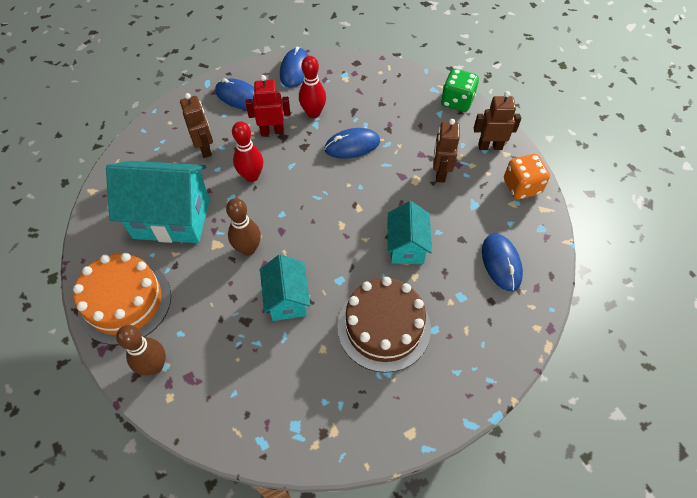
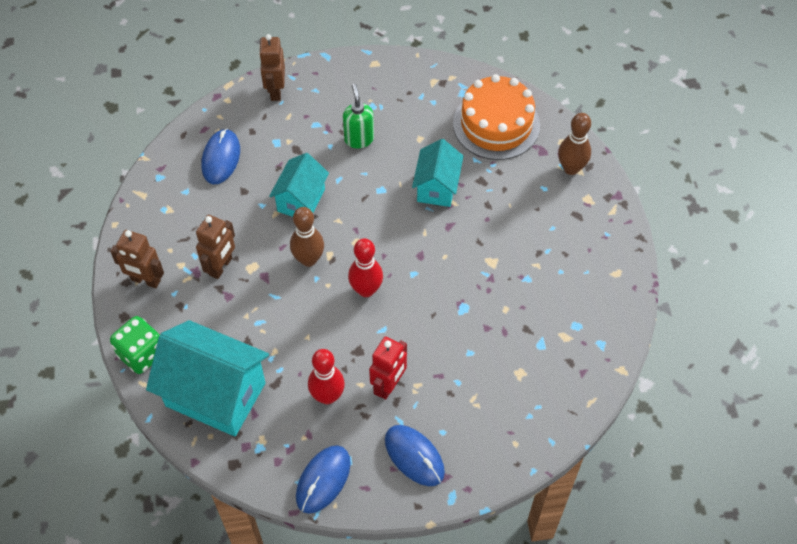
camera: 160 degrees left, 0 degrees up
(125, 302) = (593, 231): orange cake -> orange cake (496, 124)
(172, 218) = (534, 305): turquoise house -> turquoise house (215, 394)
(205, 148) = (478, 386): brown robot -> brown robot (275, 91)
(248, 249) = (460, 246): brown bowling pin -> brown bowling pin (308, 259)
(251, 176) = (432, 330): red bowling pin -> red bowling pin (366, 290)
(272, 131) = (389, 385): red robot -> red robot turned 75 degrees counterclockwise
(352, 145) = (301, 333): blue mouse -> none
(383, 327) = (359, 139): brown cake -> green soap dispenser
(521, 187) = (146, 223): orange dice -> none

